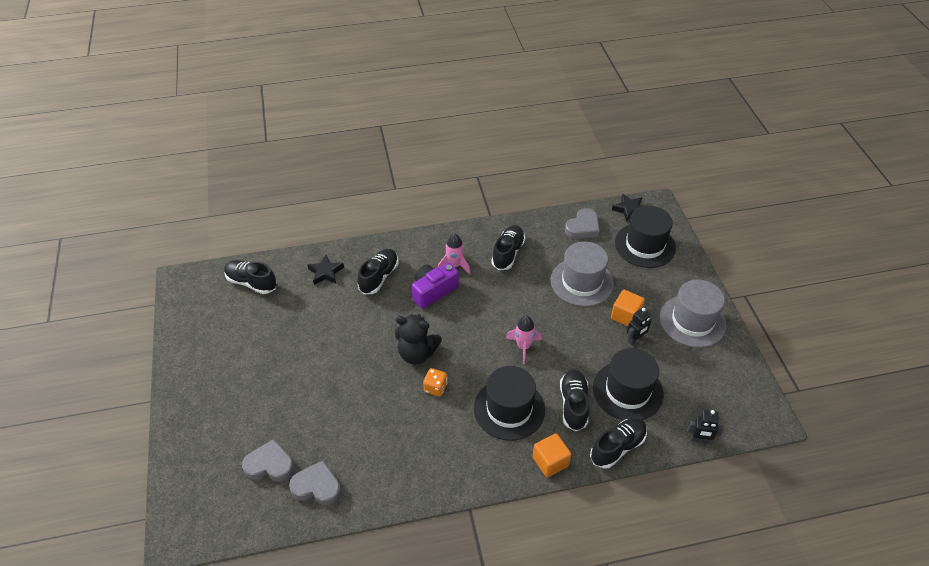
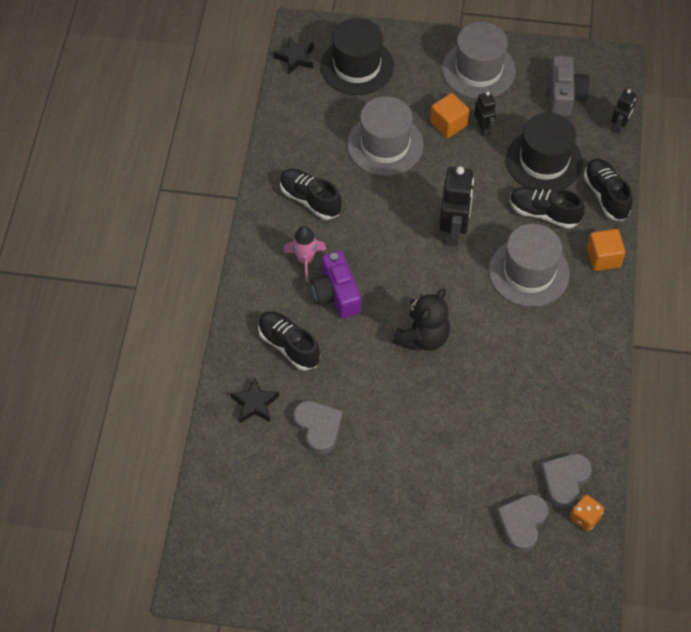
camera: 70 degrees left, 10 degrees up
(251, 282) = (234, 495): black shoe -> none
(435, 388) = (477, 332): orange dice -> orange dice (584, 517)
(509, 409) = (529, 272): black hat -> grey hat
(523, 346) = (453, 231): pink rocket -> black robot
(583, 227) = (303, 112): grey heart -> grey heart (318, 428)
(706, 388) = (564, 95): none -> grey camera

